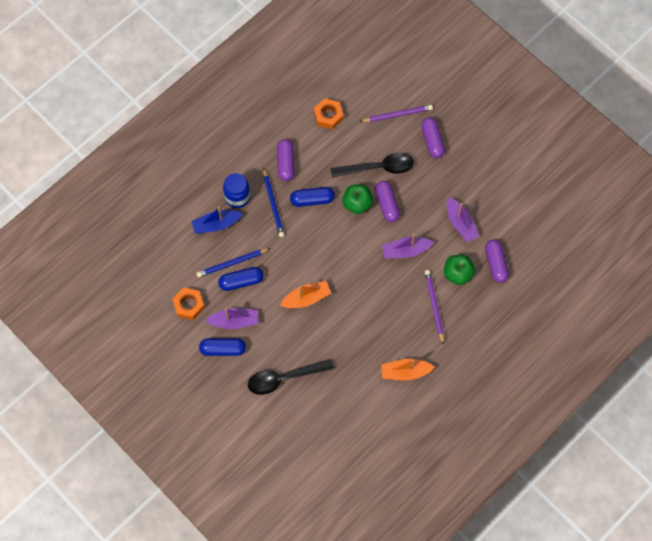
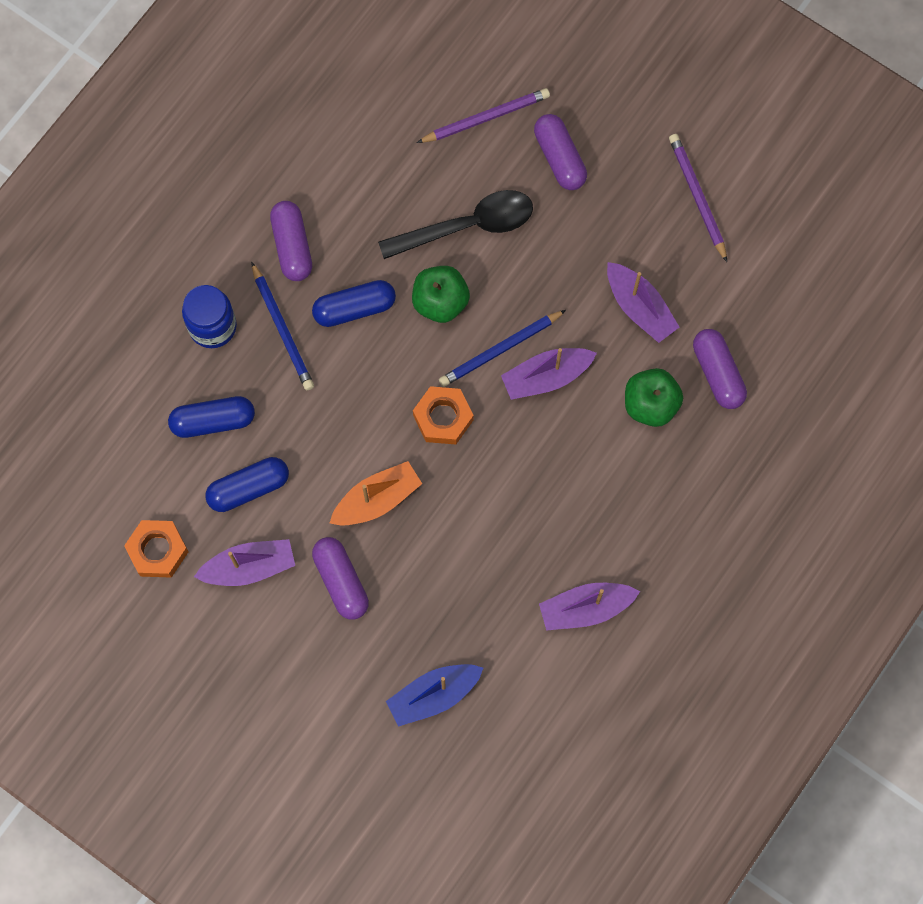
camera: 10 degrees left, 5 degrees up
(216, 224) = (182, 386): blue boat -> blue boat (433, 695)
(223, 349) = (237, 624): blue capsule -> blue capsule (213, 421)
(232, 263) = (225, 455): blue pencil -> blue pencil (500, 349)
(284, 378) = (362, 660): black spoon -> none
(328, 116) = (356, 141): orange nut -> orange nut (443, 418)
(387, 204) = (496, 294): purple capsule -> purple capsule (341, 581)
(405, 372) = (585, 608): orange boat -> purple boat
(434, 306) = (618, 474): purple pencil -> purple pencil (697, 197)

